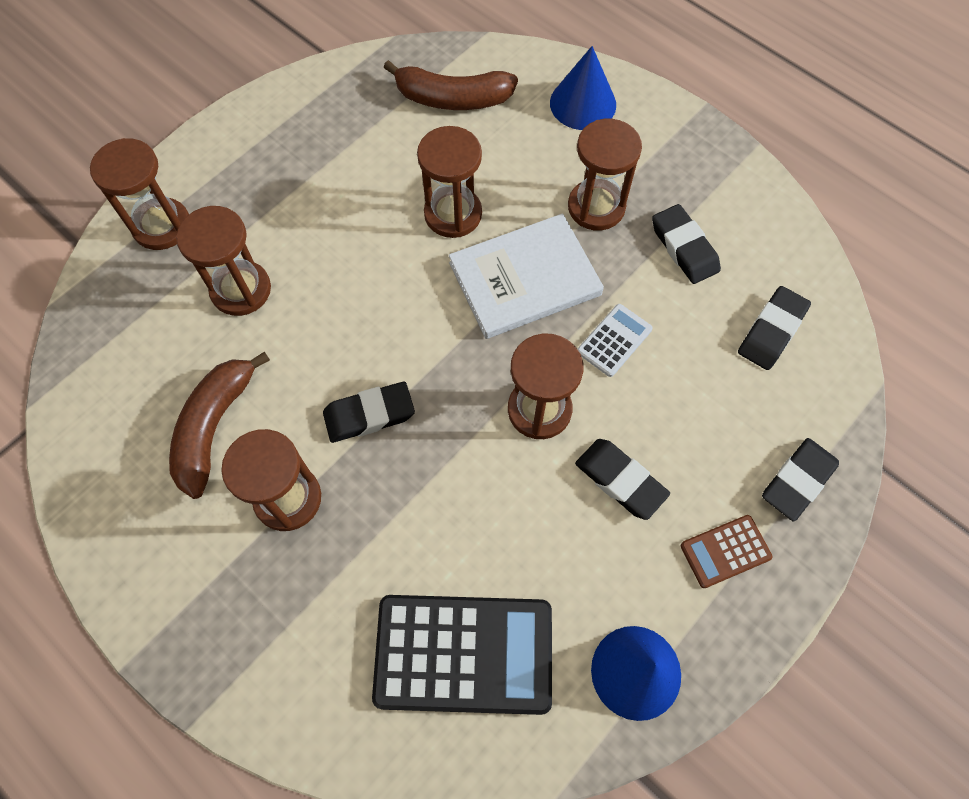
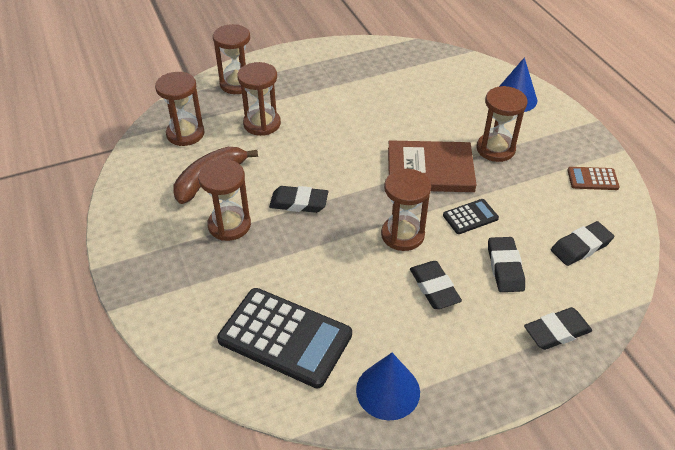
camera: 25 degrees right, 20 degrees down
(452, 98) = (434, 74): brown banana -> none
(453, 214) = (404, 126): brown hourglass -> brown hourglass (185, 134)
(524, 279) = (430, 169): white book -> brown book
(614, 340) = (470, 217): white calculator -> black calculator
(684, 247) = (543, 186): black eraser -> black eraser (505, 267)
(725, 551) = (484, 350): brown calculator -> brown calculator (592, 179)

